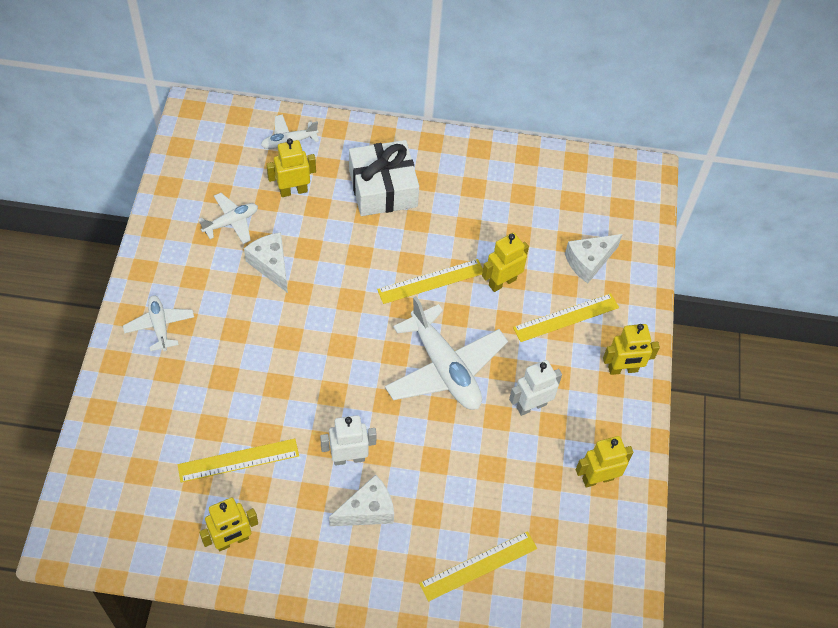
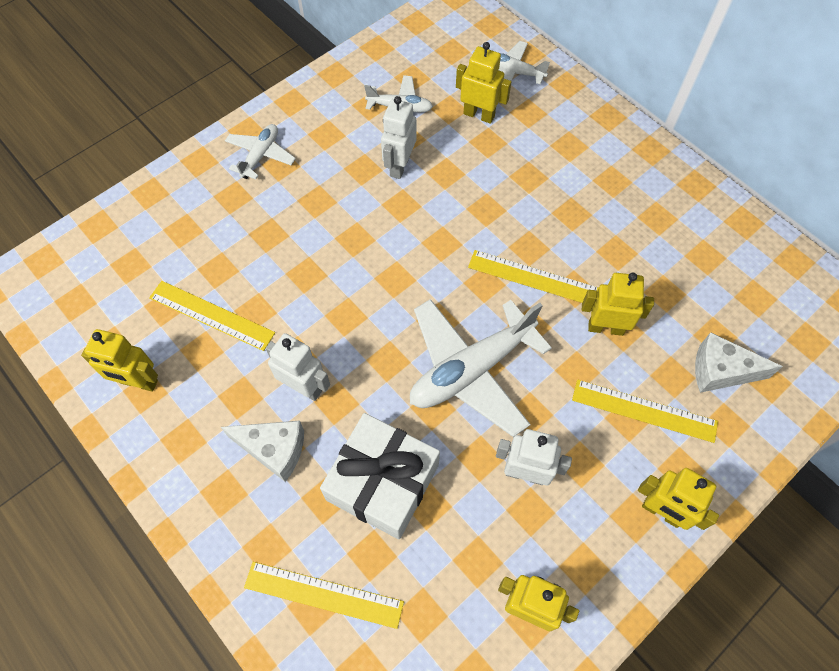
camera: 45 degrees right, 5 degrees up
(271, 265) = (399, 166): white cheese -> white robot
(383, 188) = (564, 163): white gift -> white gift (382, 482)
(444, 368) = (471, 370): white plane -> white plane turned 45 degrees clockwise

